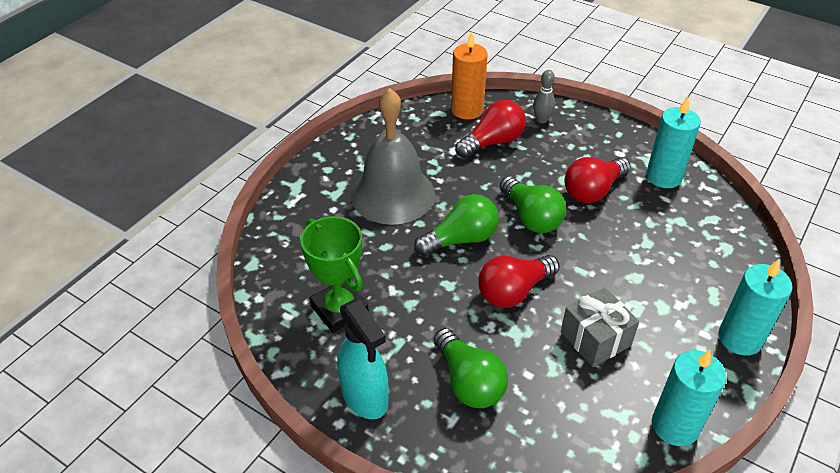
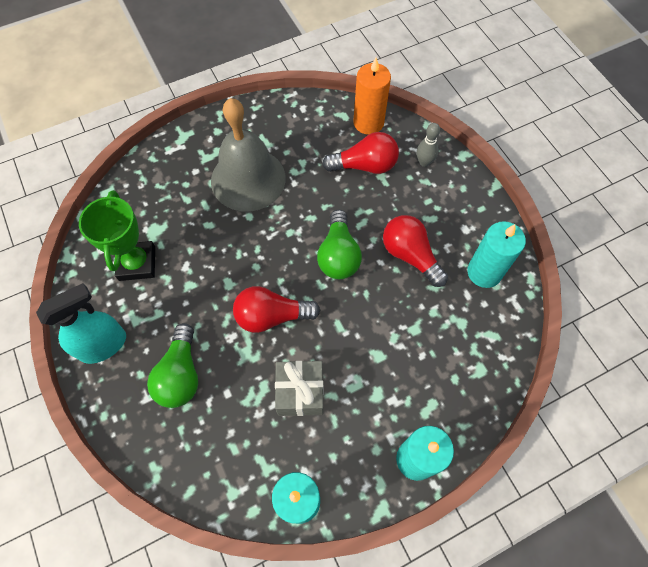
camera: 30 degrees right, 20 degrees up
(365, 396) = (103, 345): turquoise spray bottle -> turquoise spray bottle turned 120 degrees counterclockwise
(461, 239) = (268, 247): green light bulb -> none
(593, 191) = (410, 255): red light bulb -> red light bulb turned 60 degrees clockwise

